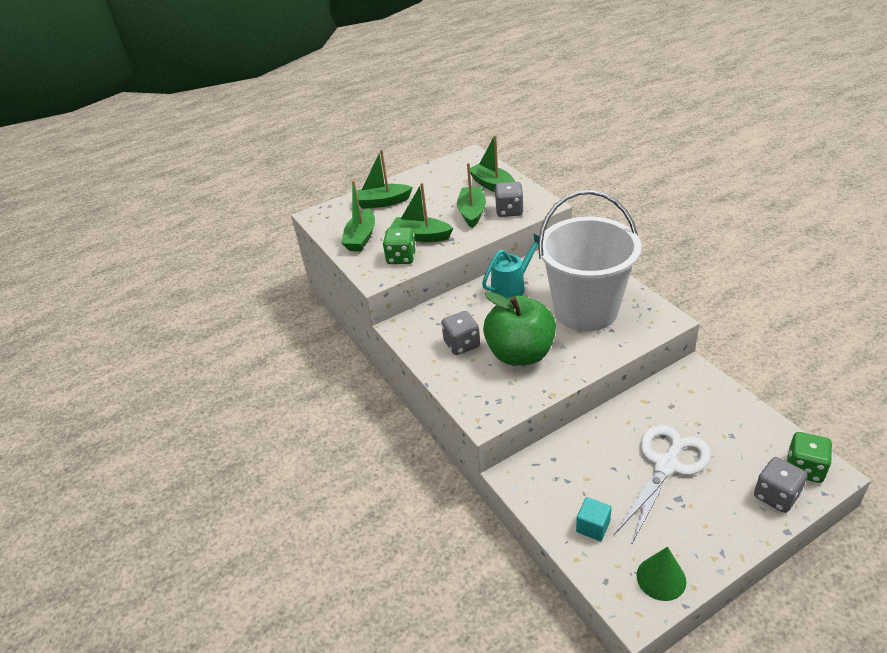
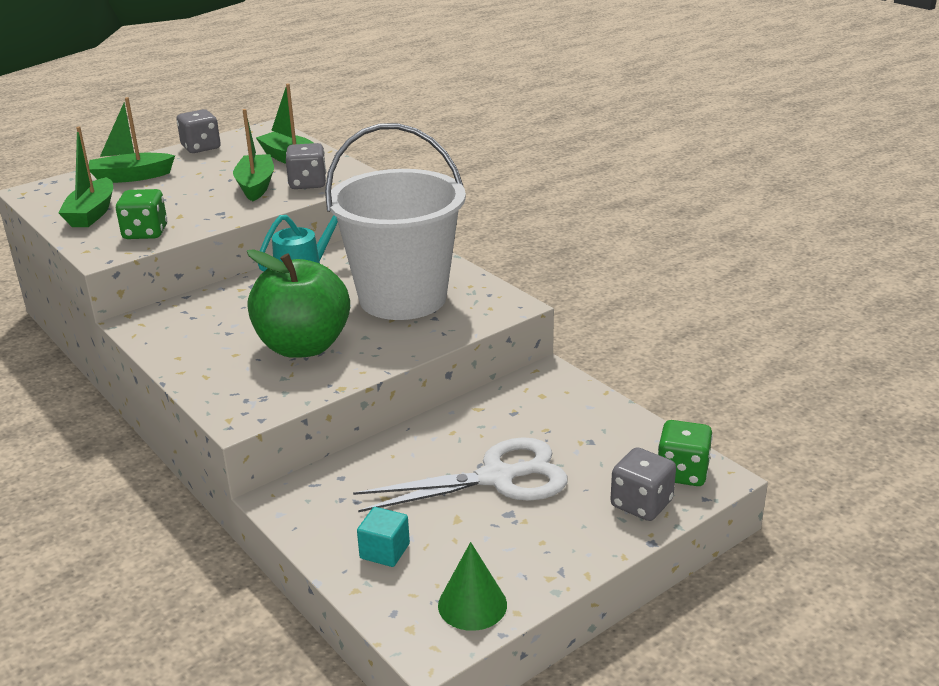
camera: 10 degrees left, 10 degrees down
(421, 236) = (179, 210): green boat -> none
(461, 344) = (222, 338): grey dice -> grey dice (201, 147)
(666, 465) = (497, 478): white scissors -> white scissors turned 45 degrees clockwise

